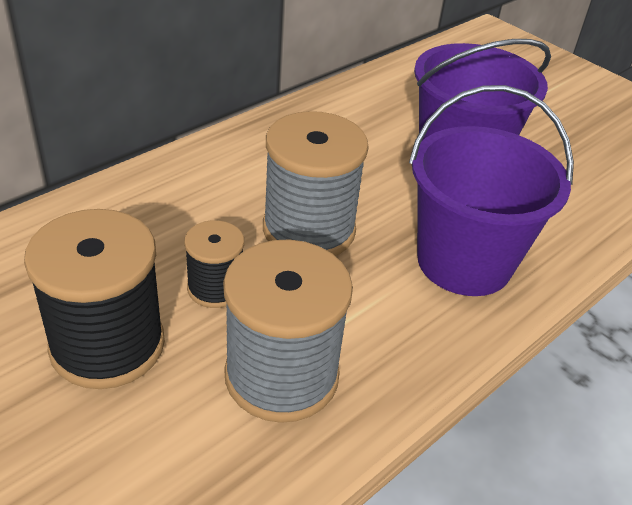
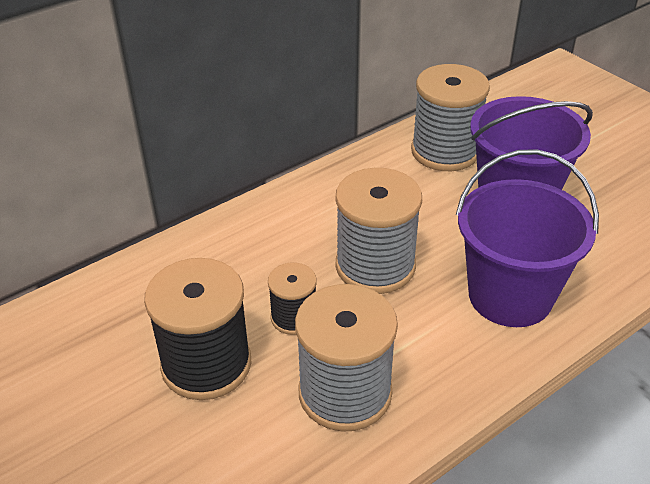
camera: 10 degrees right, 0 degrees up
(377, 110) = (445, 151): none -> grey spool

